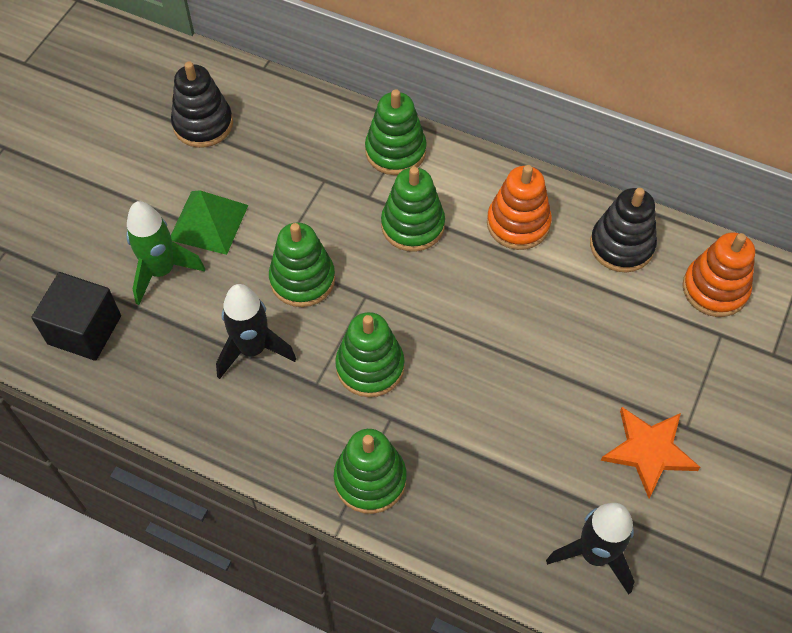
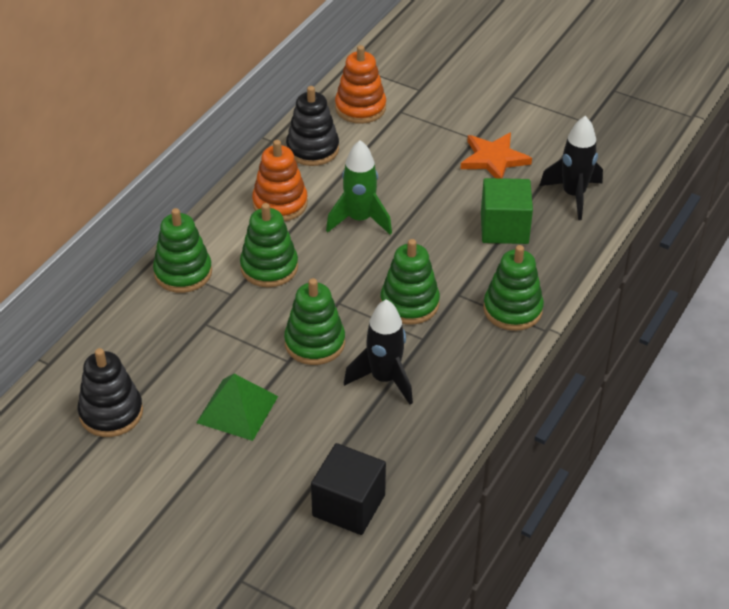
camera: 85 degrees left, 15 degrees down
(161, 271) = (289, 445): green rocket -> green rocket (359, 220)
(515, 467) = (504, 228): none -> green cube

